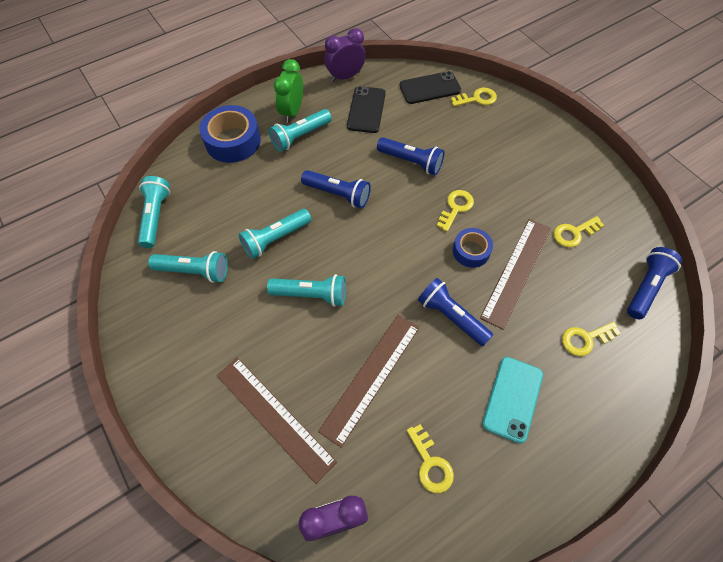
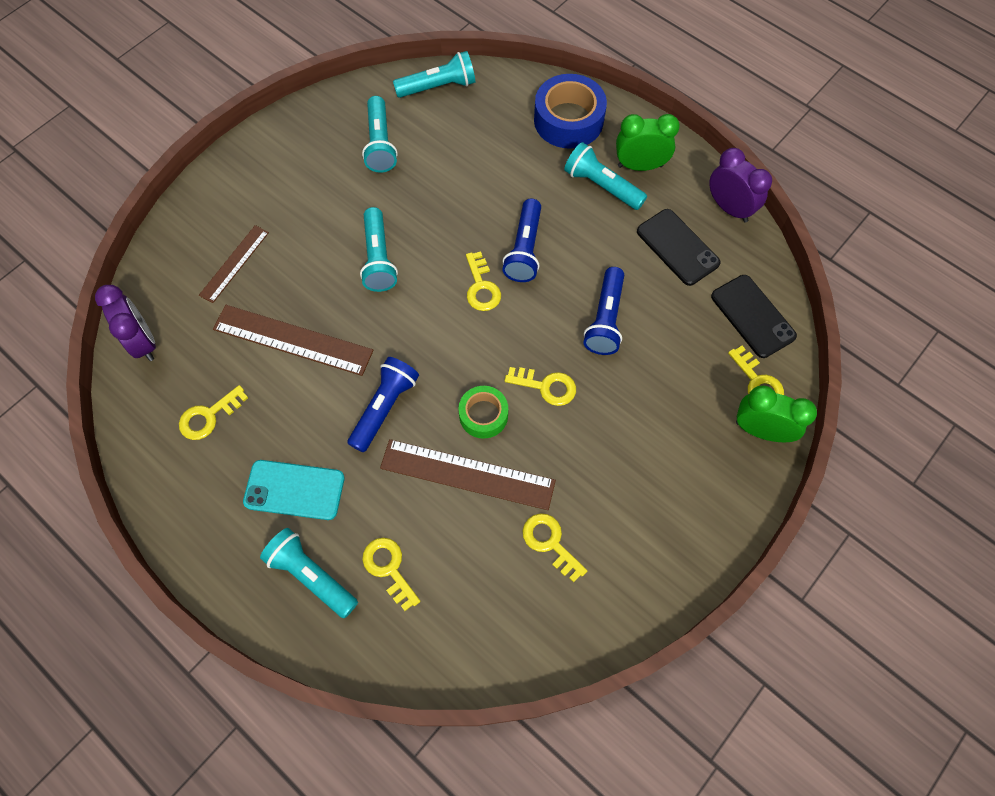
camera: 75 degrees right, 5 degrees up
(274, 417) = (234, 263): brown ruler -> brown ruler, size x0.61
(275, 239) = (442, 204): turquoise flashlight -> turquoise flashlight (311, 576)
(362, 228) = (481, 287): none -> yellow key
(366, 110) = (677, 247): black phone -> black phone turned 60 degrees clockwise
(471, 251) = (483, 415): blue tape -> green tape
(510, 106) = (761, 430): none -> green clock
(646, 287) = (486, 646): blue flashlight -> none

